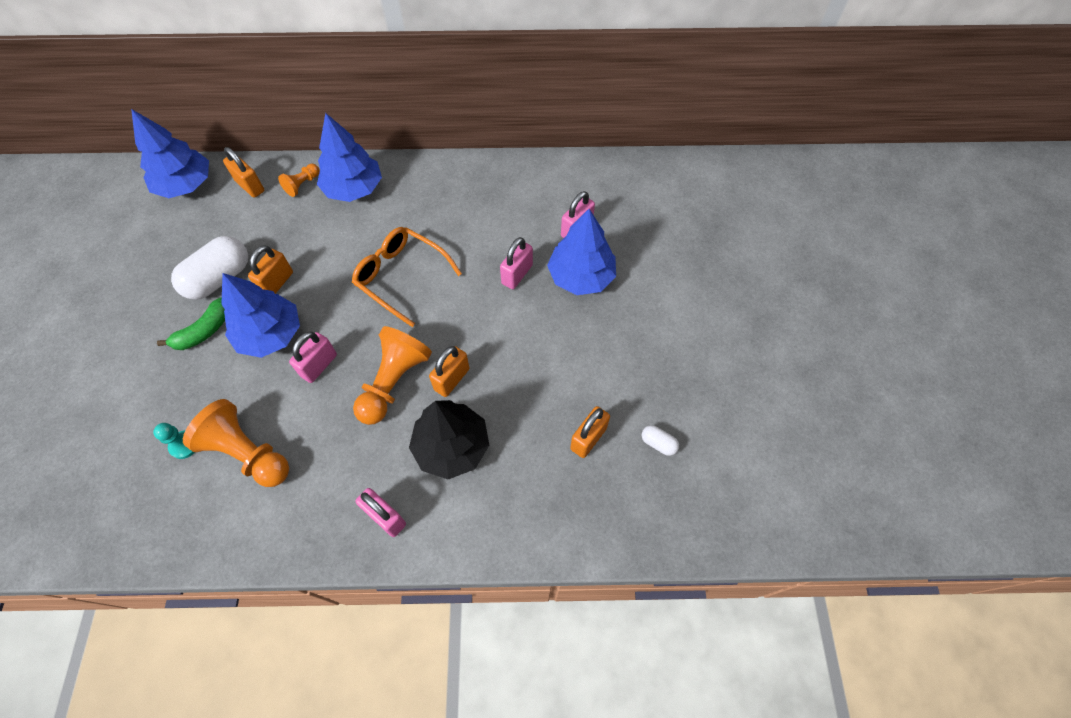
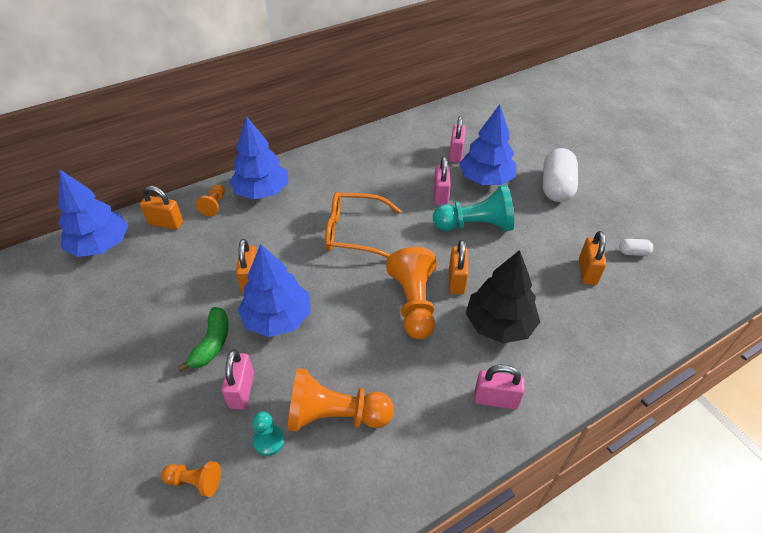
camera: 30 degrees left, 15 degrees down
(112, 447) = (195, 481): none -> orange pawn
(219, 278) = (193, 299): white capsule -> white capsule (556, 187)
(319, 365) = (341, 320): pink padlock -> pink padlock (242, 390)
(522, 327) = (475, 225): none -> turquoise pawn

